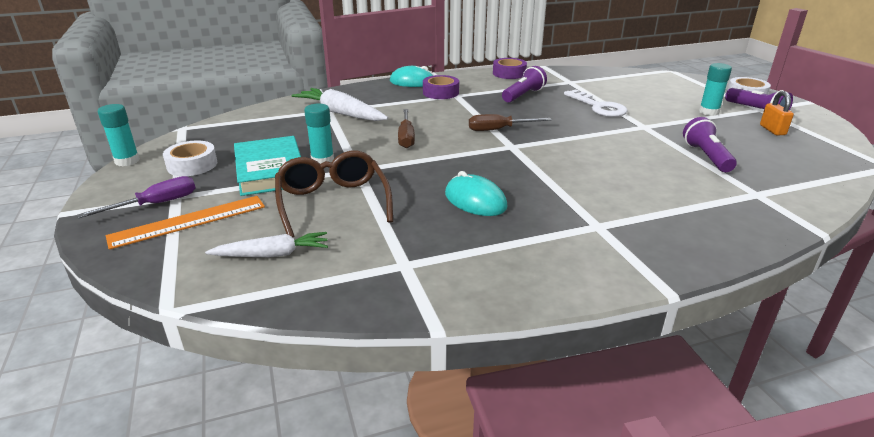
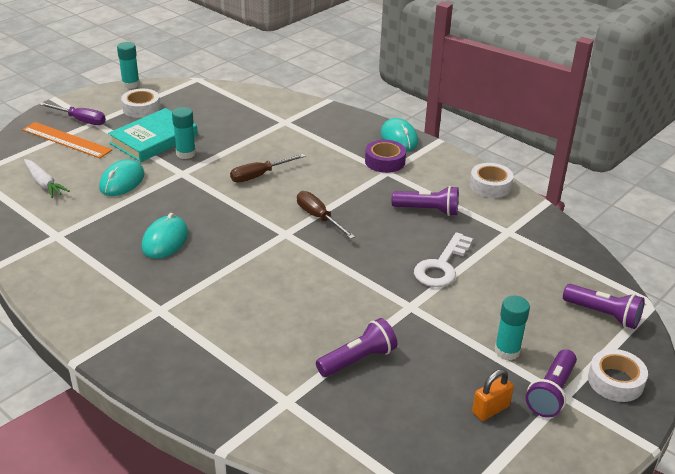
camera: 60 degrees right, 5 degrees up
(333, 203) = (122, 181): brown glasses -> turquoise mouse
(340, 113) = (283, 129): white carrot -> none
(509, 73) = (490, 186): purple tape -> white tape
(677, 82) = (603, 314): none -> purple flashlight

